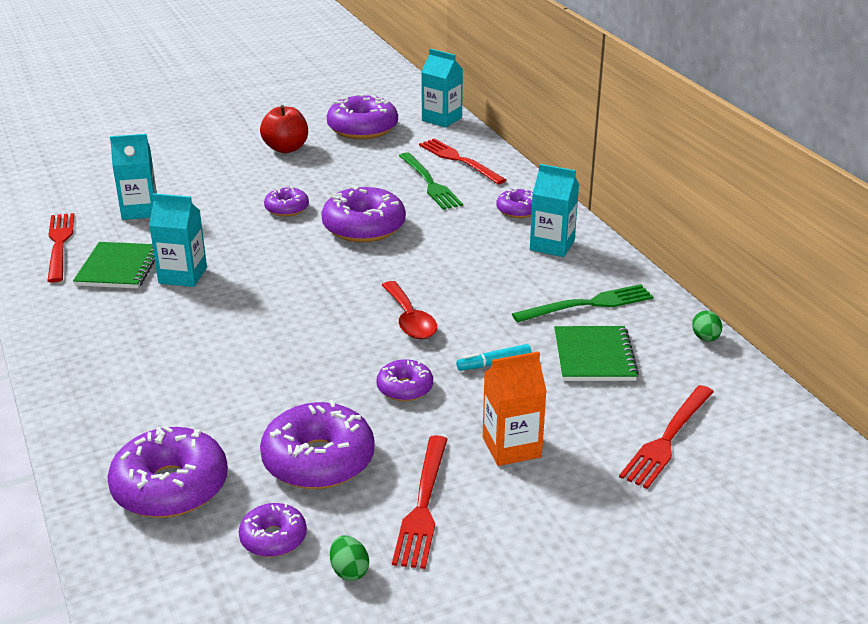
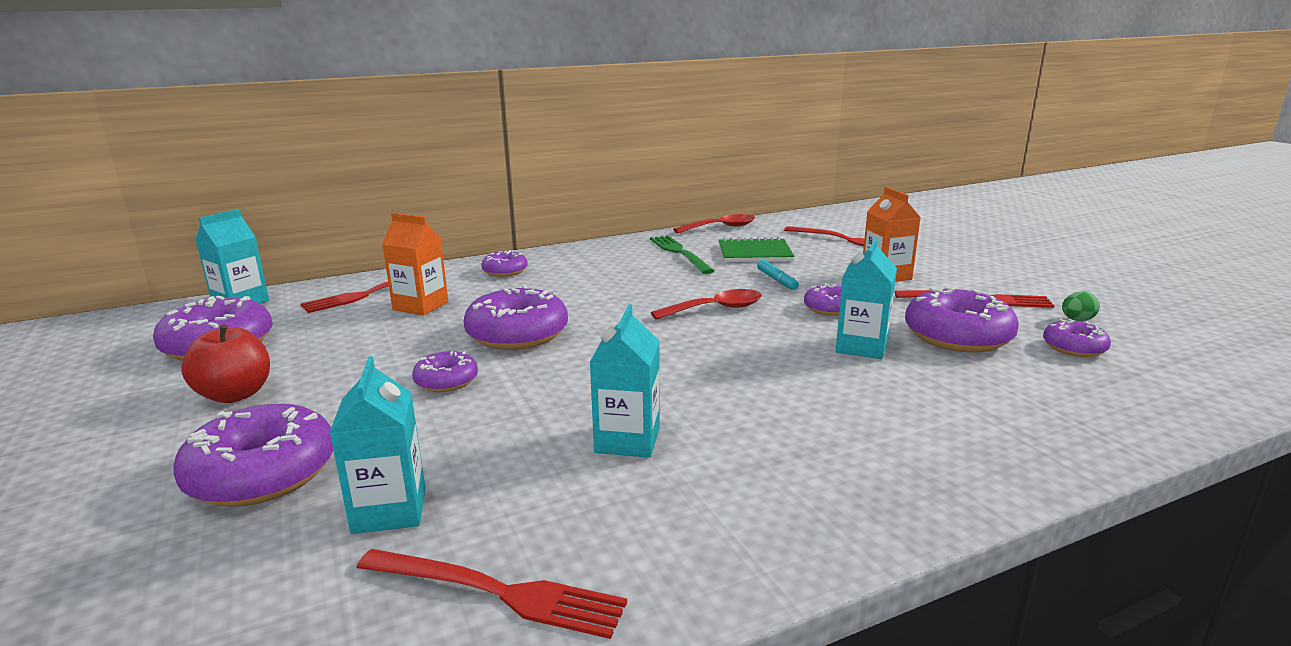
camera: 90 degrees left, 10 degrees down
(60, 244) = (497, 592): red fork -> red fork turned 150 degrees counterclockwise
(119, 268) = (600, 502): green notebook -> none
(170, 487) = (1059, 399): purple donut -> purple donut (262, 474)
(429, 183) = (420, 306): green fork -> orange carton
(552, 245) = (579, 261): turquoise carton -> turquoise carton (861, 347)
(705, 338) = (721, 227): green egg -> red spoon

